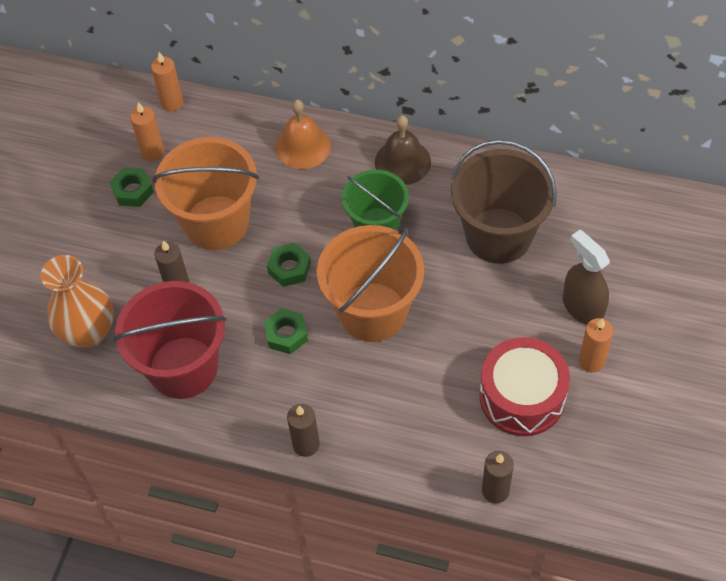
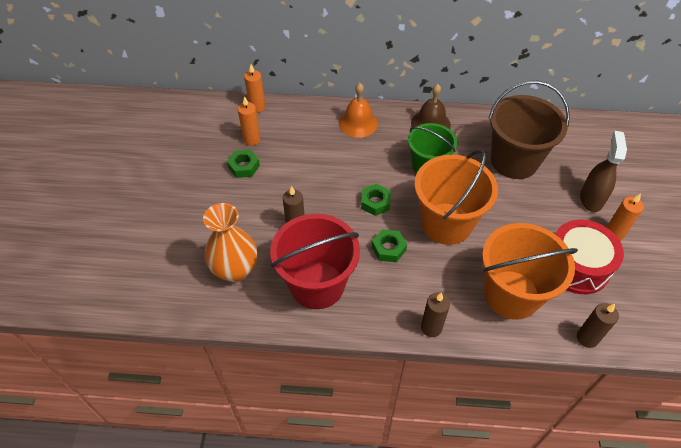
camera: 15 degrees left, 5 degrees down
(216, 223) = (312, 179): orange bucket -> orange bucket (511, 294)
(582, 307) = (591, 199): brown spray bottle -> brown spray bottle turned 60 degrees clockwise

